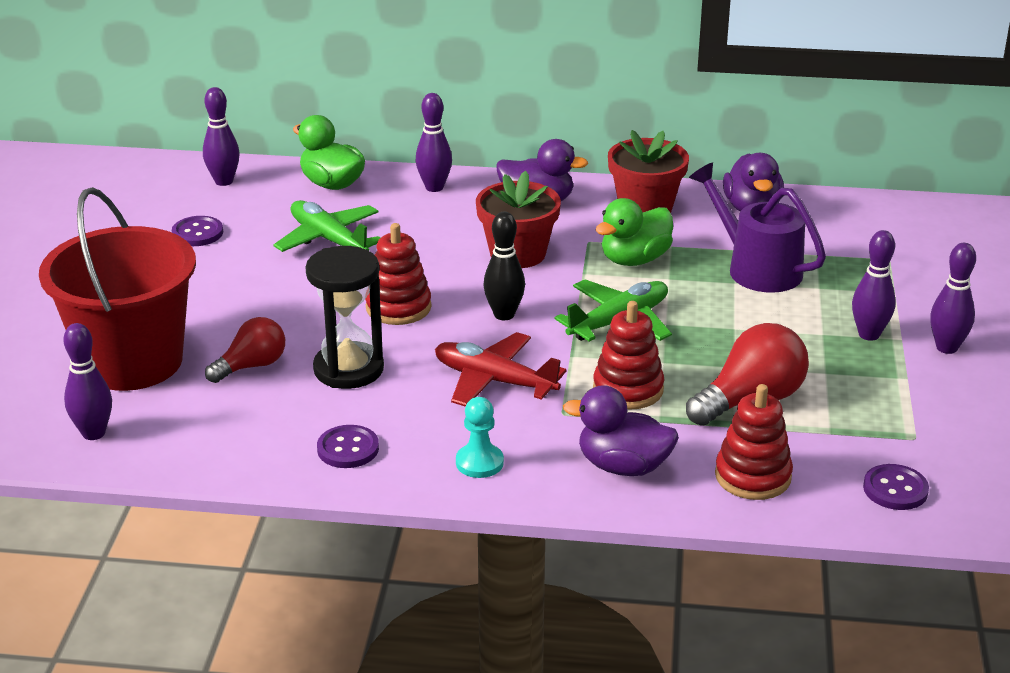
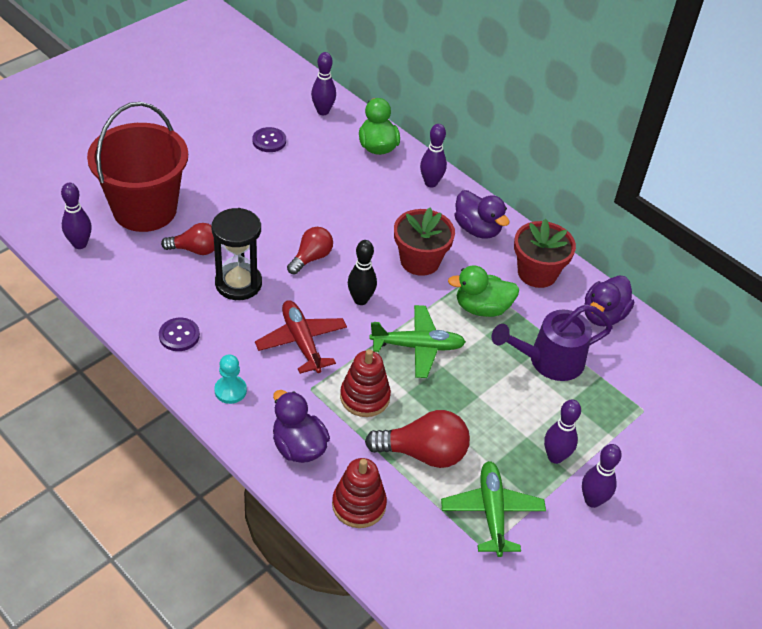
camera: 35 degrees right, 15 degrees up
(328, 240) = (330, 186): green plane -> green plane (491, 512)
(398, 307) = (311, 258): red stacking toy -> red light bulb
(756, 268) = (548, 361): purple watering can -> purple watering can turned 105 degrees counterclockwise
(895, 489) = (427, 574): purple button -> none

